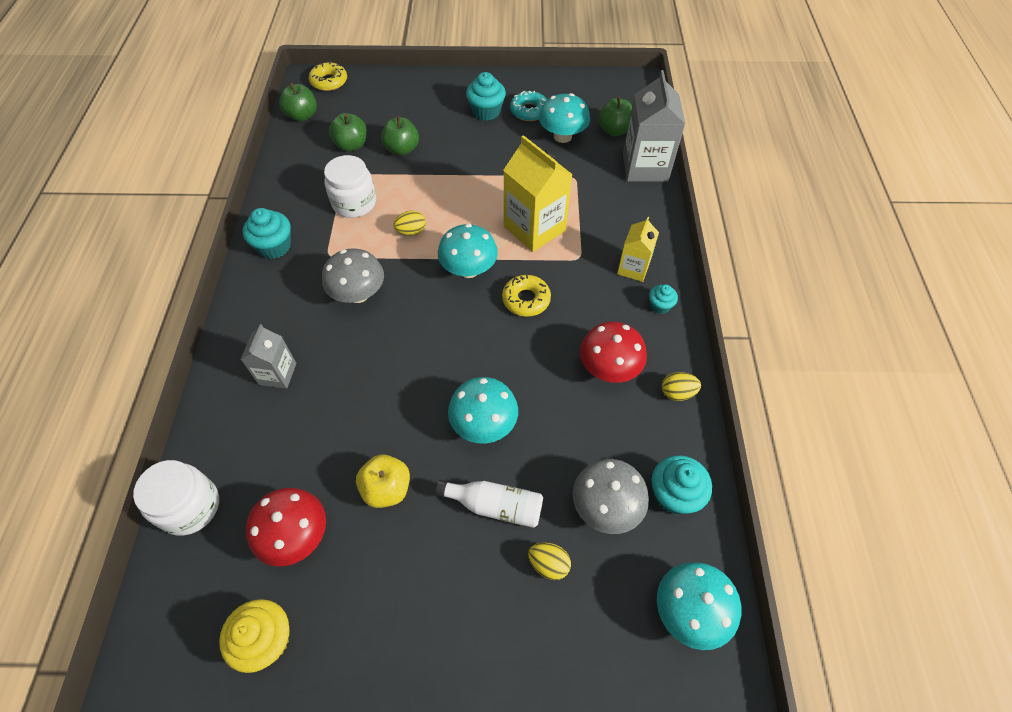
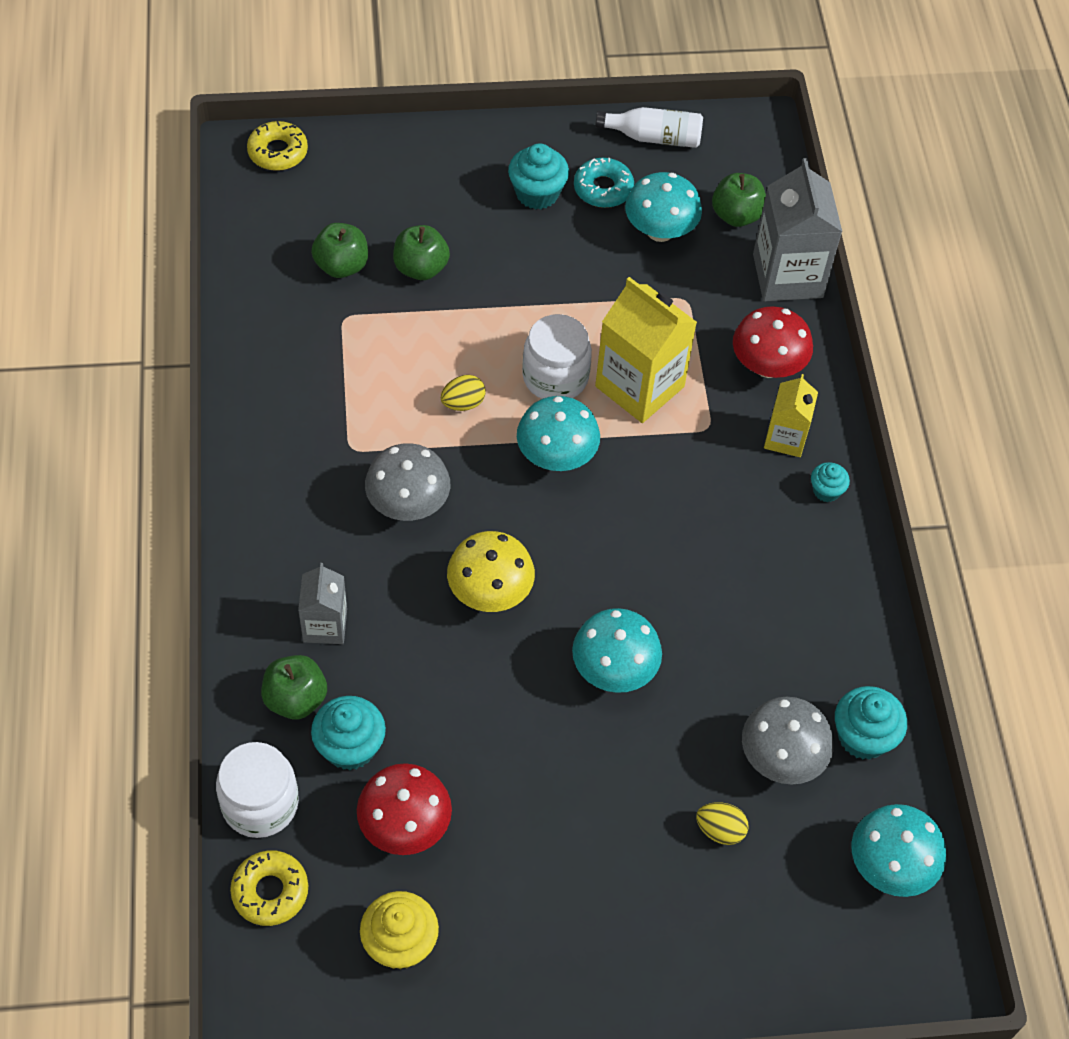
camera: 10 degrees left, 0 degrees up
(274, 246) = (269, 440): turquoise cupcake -> turquoise cupcake (350, 747)
(302, 116) = (251, 218): green apple -> green apple (295, 699)
(354, 203) = (369, 363): white jar -> white jar (555, 377)
(387, 489) = (505, 760): yellow apple -> none
(402, 359) = (490, 592): none -> yellow mushroom
(495, 506) = (645, 769): white bottle -> white bottle (654, 137)
(526, 300) = (643, 495): yellow donut -> yellow donut (270, 891)
(609, 368) = (766, 583): red mushroom -> red mushroom (767, 366)
(677, 393) = (858, 609): yellow egg -> none

